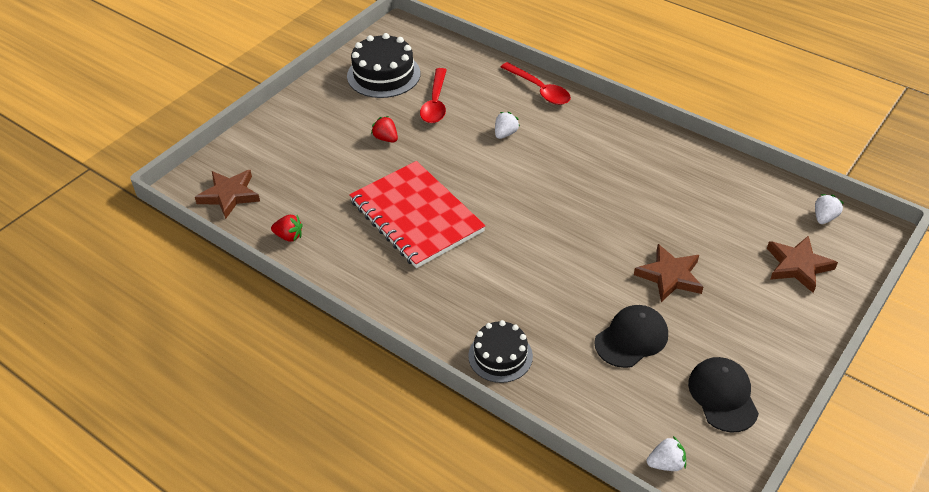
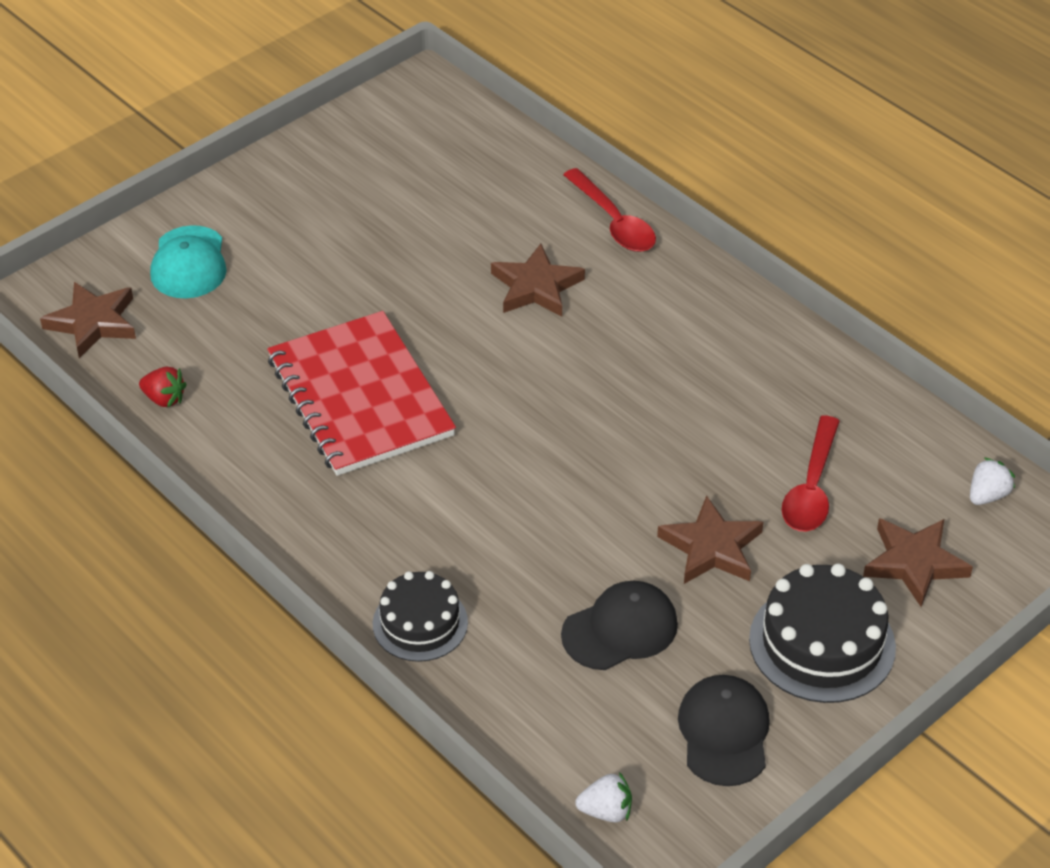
camera: 10 degrees right, 0 degrees up
(282, 150) = (189, 263): none -> turquoise cap
(383, 75) = (376, 162): black cake -> black cake (822, 643)
(386, 138) = (350, 267): red strawberry -> none
(435, 103) = (443, 221): red spoon -> red spoon (811, 488)
(505, 134) = (536, 287): white strawberry -> brown star

